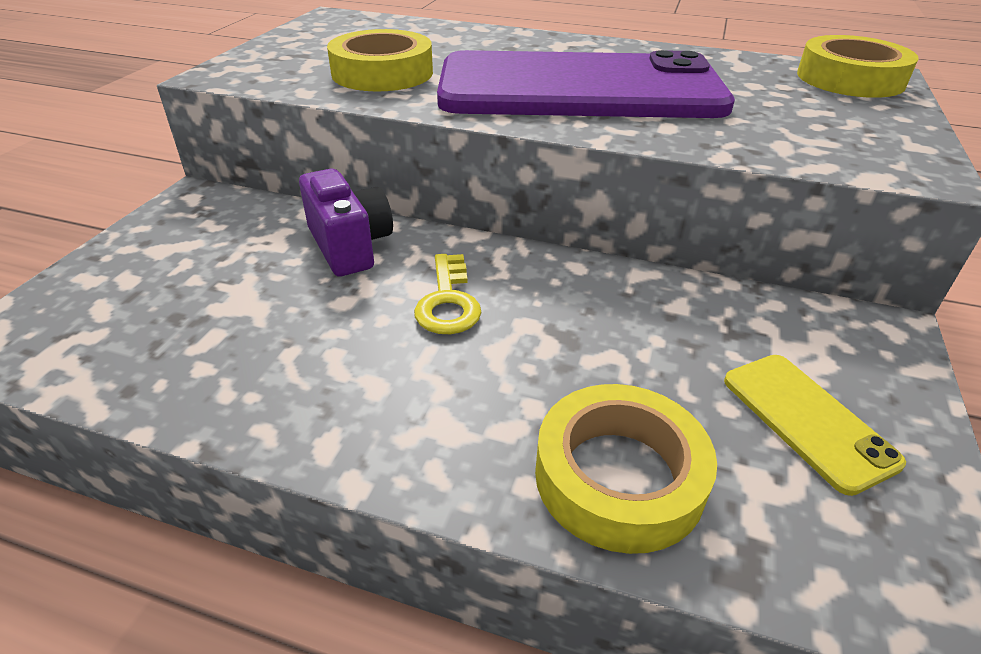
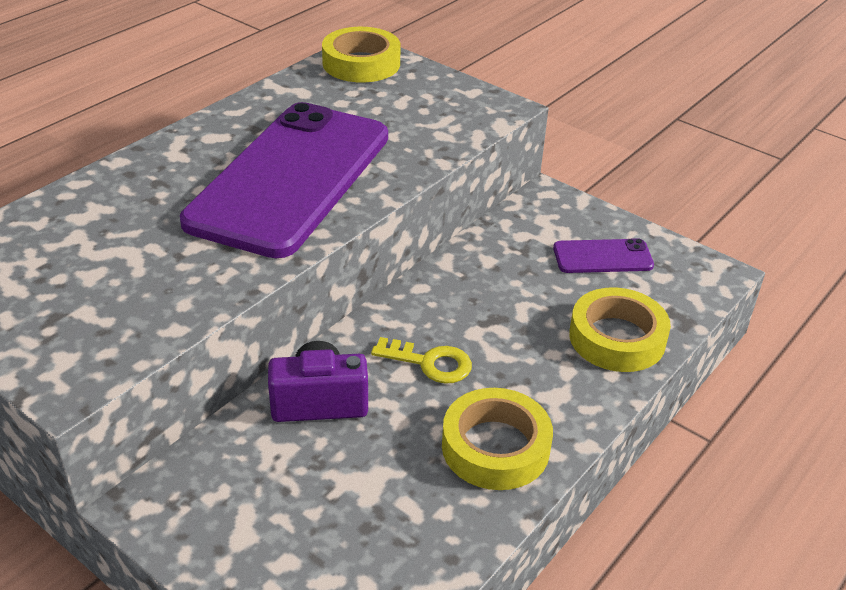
camera: 70 degrees left, 0 degrees up
(382, 73) = (164, 272): yellow tape -> yellow tape (495, 447)
(807, 420) = (602, 257): yellow phone -> purple phone

